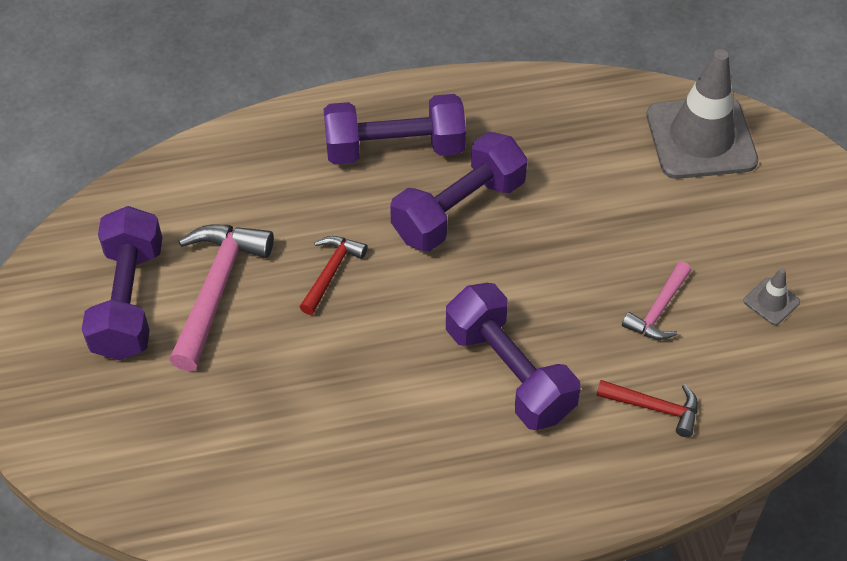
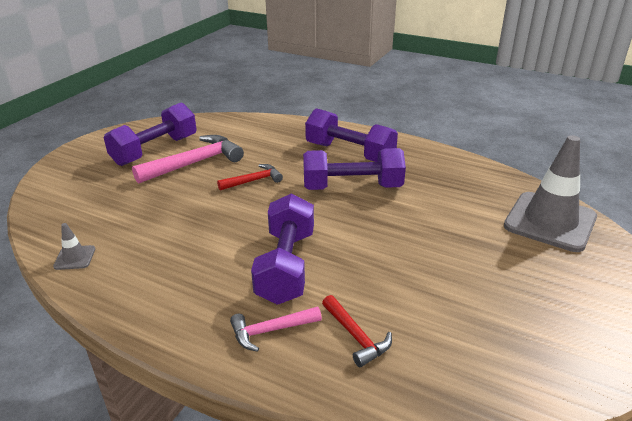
camera: 40 degrees right, 20 degrees down
(658, 310) = (422, 287): pink hammer -> pink hammer (271, 330)
(771, 301) = (518, 327): grey traffic cone -> grey traffic cone (75, 258)

